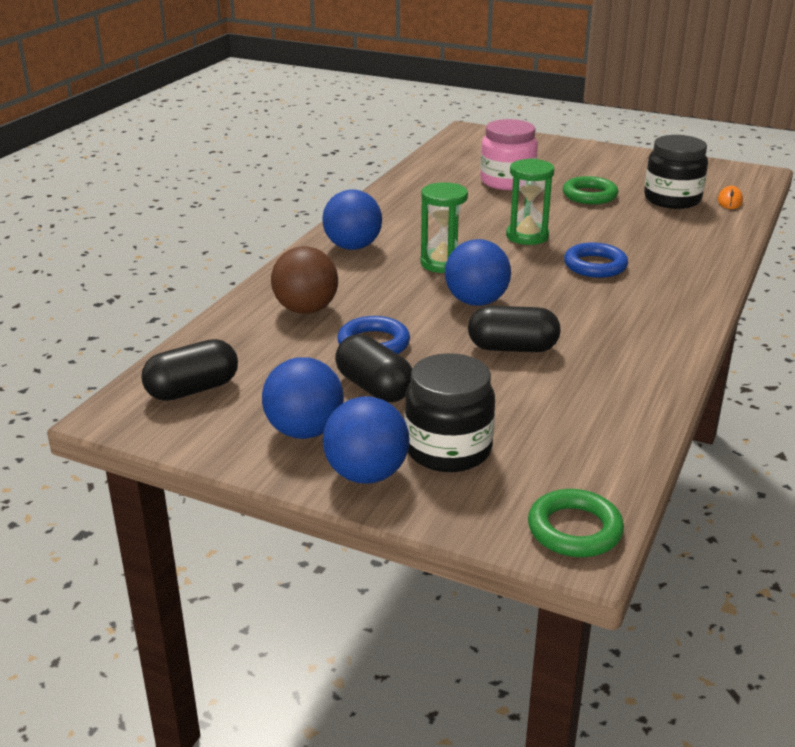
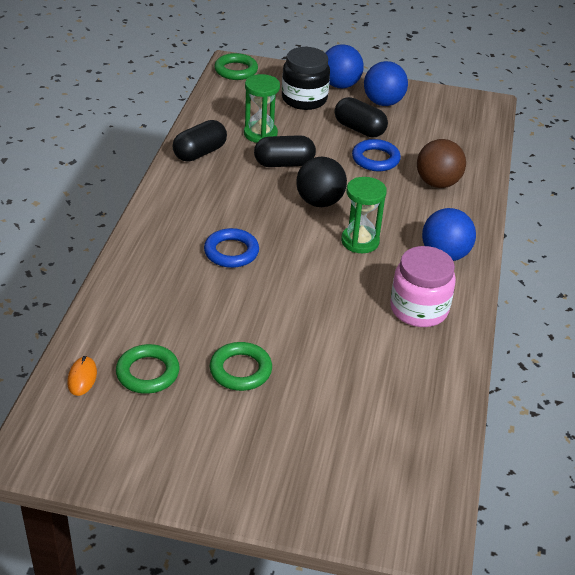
camera: 165 degrees right, 10 degrees up
(193, 389) = (461, 120): black capsule -> black capsule (200, 153)
(476, 302) = (319, 202): blue ball -> black ball
(507, 181) = (338, 390): pink jar -> pink jar (419, 309)
(527, 236) = (296, 287): green hourglass -> green hourglass (260, 134)
(672, 199) = (148, 373): black jar -> green ring

